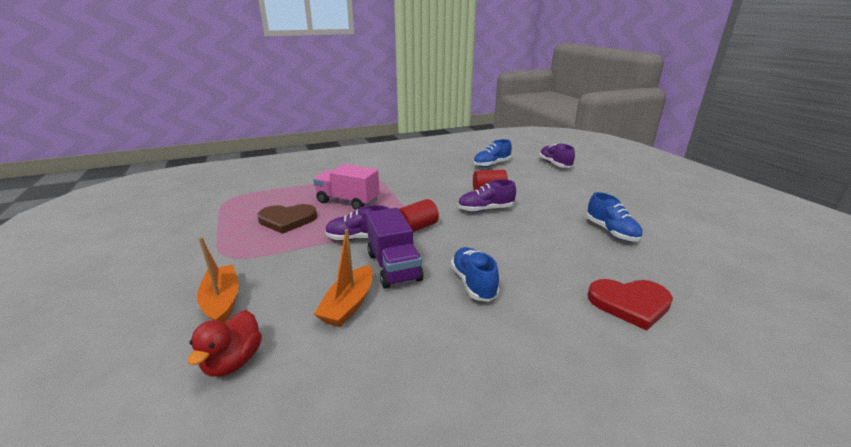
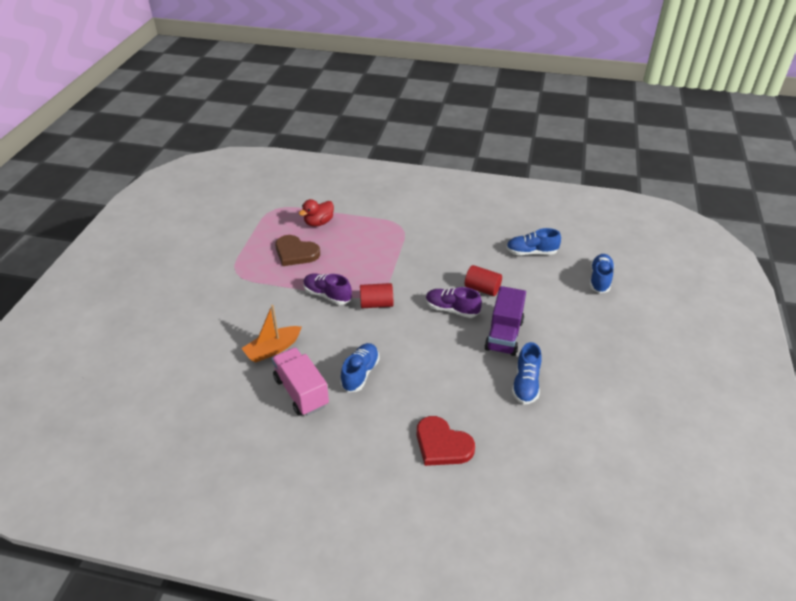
camera: 35 degrees right, 15 degrees up
(222, 302) = (211, 311): orange boat -> none
(233, 361) = (192, 355): red duck -> red duck (318, 223)
(348, 201) = (354, 250): pink truck -> pink truck (301, 392)
(394, 267) = (325, 333): purple truck -> purple truck (504, 335)
(555, 164) = (600, 279): purple shoe -> blue shoe

